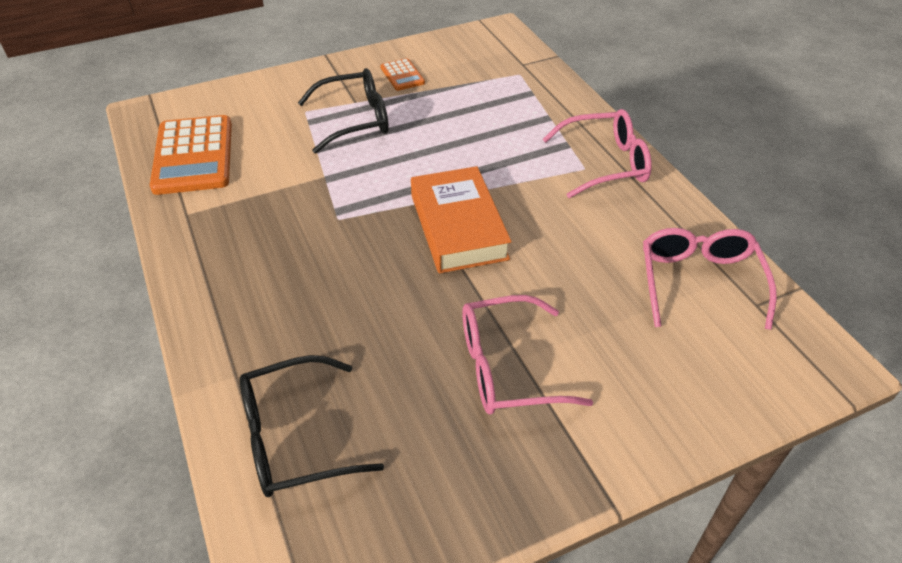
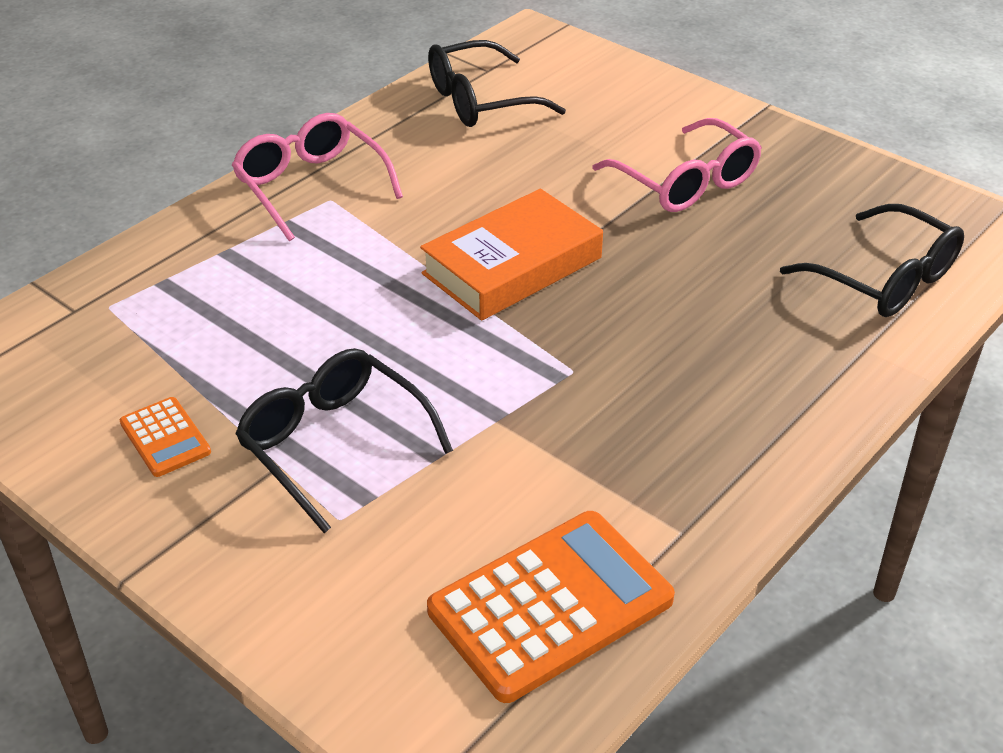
camera: 115 degrees left, 5 degrees down
(402, 75) = (165, 437): orange calculator -> orange calculator turned 105 degrees clockwise
(699, 282) = (481, 101): pink glasses -> black glasses

